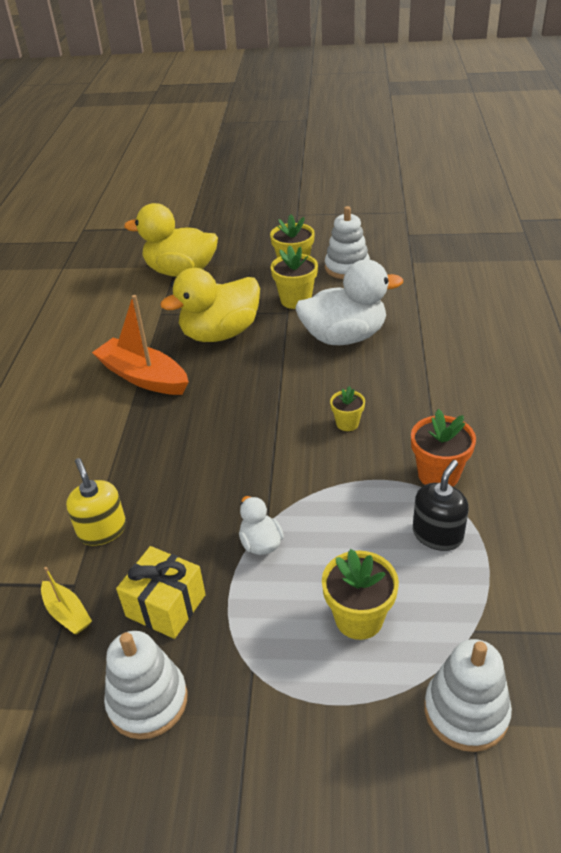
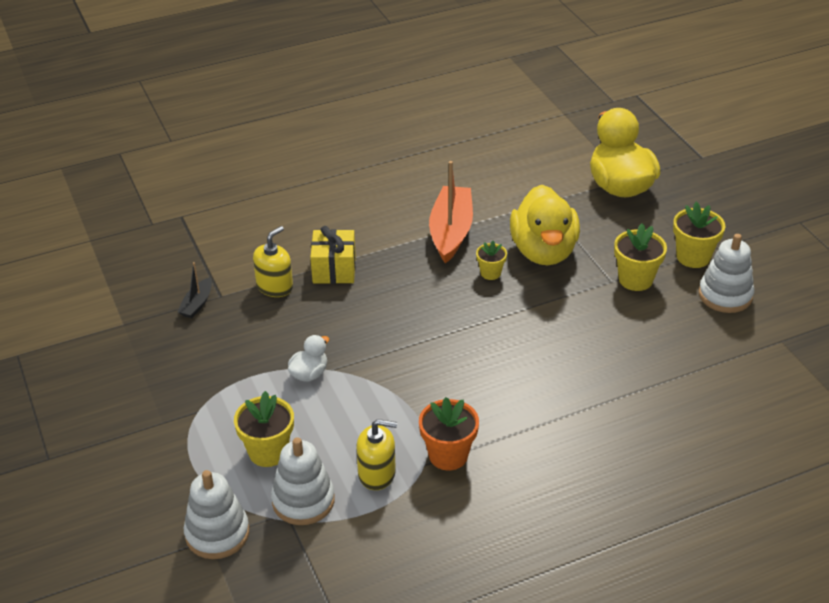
camera: 60 degrees right, 0 degrees up
(67, 613) = (197, 304): yellow boat -> black boat
(148, 701) = (151, 371): white stacking toy -> white stacking toy (303, 501)
(166, 605) = (227, 347): yellow gift -> yellow gift (334, 269)
(220, 334) = (543, 251): yellow duck -> yellow duck turned 120 degrees counterclockwise
(344, 337) = (601, 333): white duck -> none
(347, 423) = (476, 376): yellow flower pot -> yellow flower pot (490, 273)
(437, 534) = (377, 473): black soap dispenser -> yellow soap dispenser

